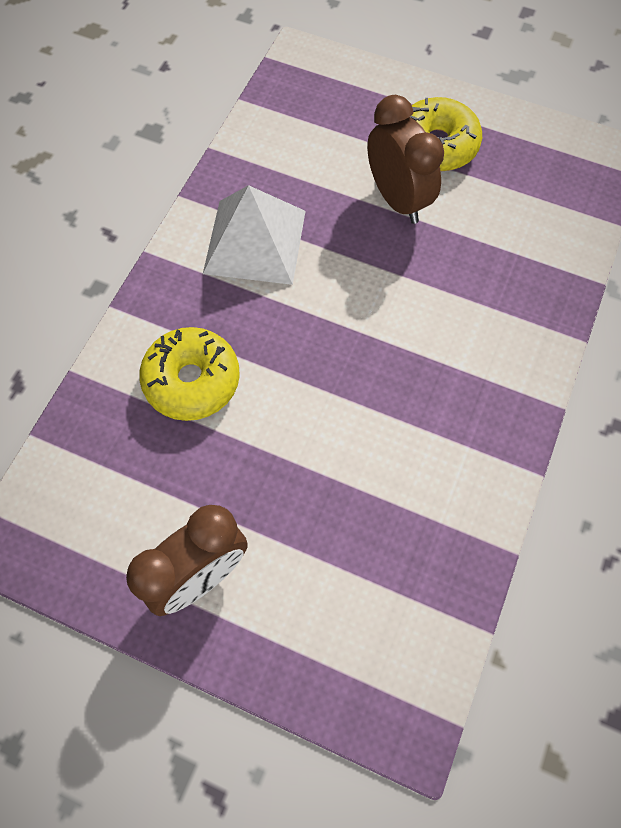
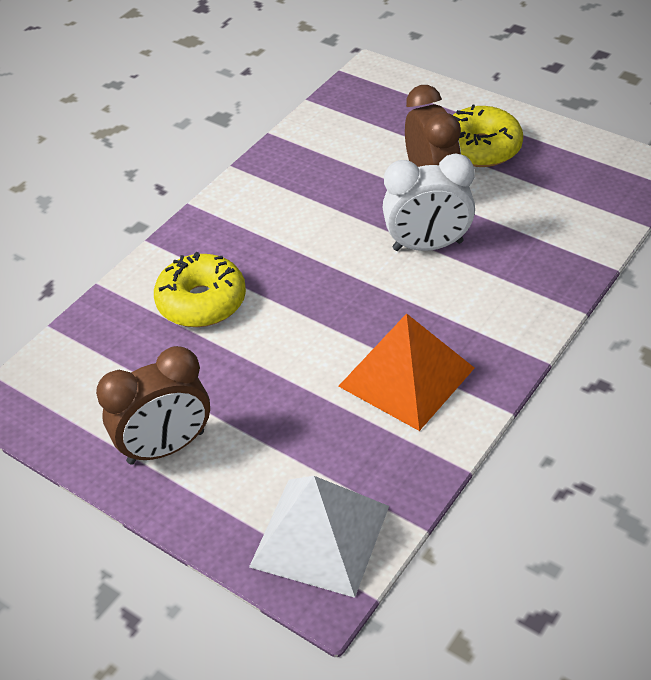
camera: 15 degrees right, 20 degrees down
(254, 241) = (289, 205): white pyramid -> white pyramid (320, 535)
(411, 277) = (428, 246): none -> white clock
(428, 447) = (406, 377): none -> orange pyramid

